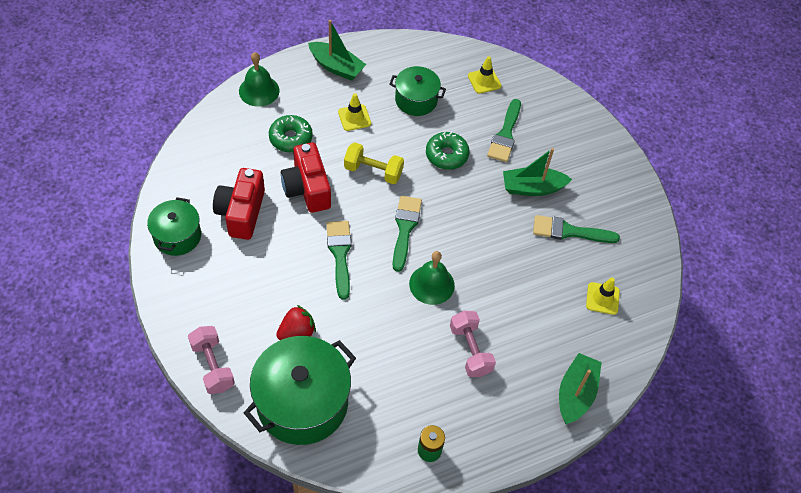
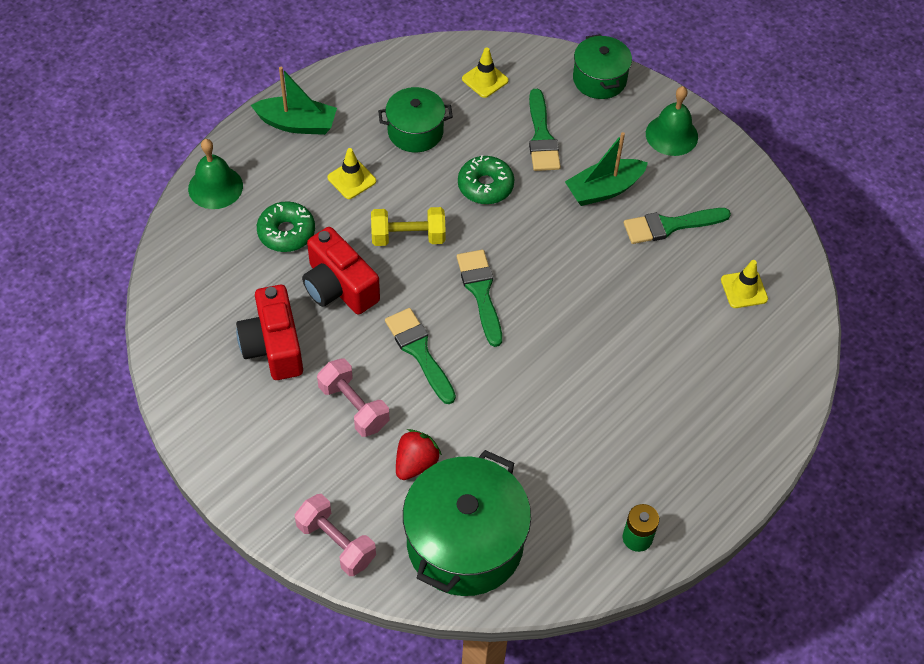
camera: 20 degrees left, 0 degrees up
(177, 236) = (209, 404): green pot -> green pot (599, 79)
(431, 284) = (545, 346): green bell -> green bell (671, 135)
(470, 350) = (626, 405): pink dumbbell -> pink dumbbell (354, 406)
(575, 393) = (766, 408): green boat -> none

